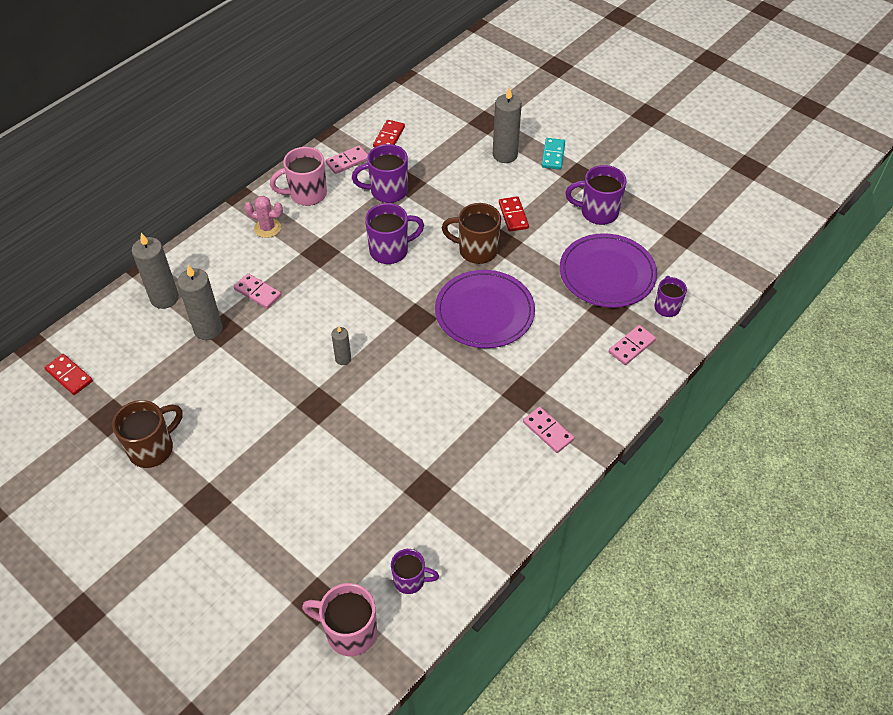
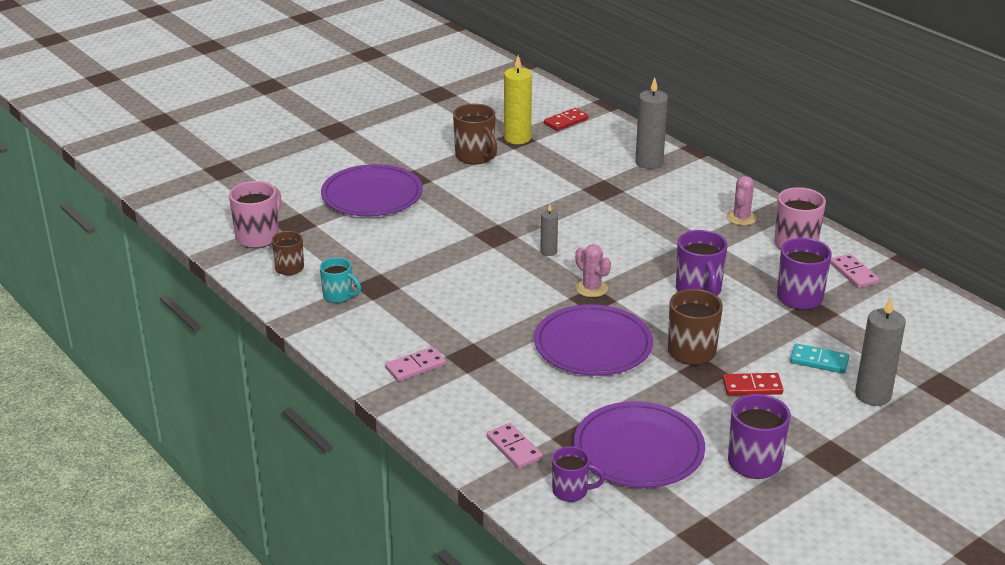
camera: 100 degrees right, 20 degrees down
(108, 415) = (517, 138): none -> yellow candle
(208, 329) = (605, 183): grey candle -> none
(246, 534) = (372, 195): none -> purple plate
(257, 292) = (648, 209): pink domino -> none
(389, 137) = (902, 306): red domino -> none
(400, 321) = (591, 288): none -> pink cactus
(410, 580) = (289, 269): purple mug -> brown mug
(451, 519) = (339, 296): none -> turquoise mug
(553, 155) = (874, 439): turquoise domino -> turquoise domino (819, 361)

